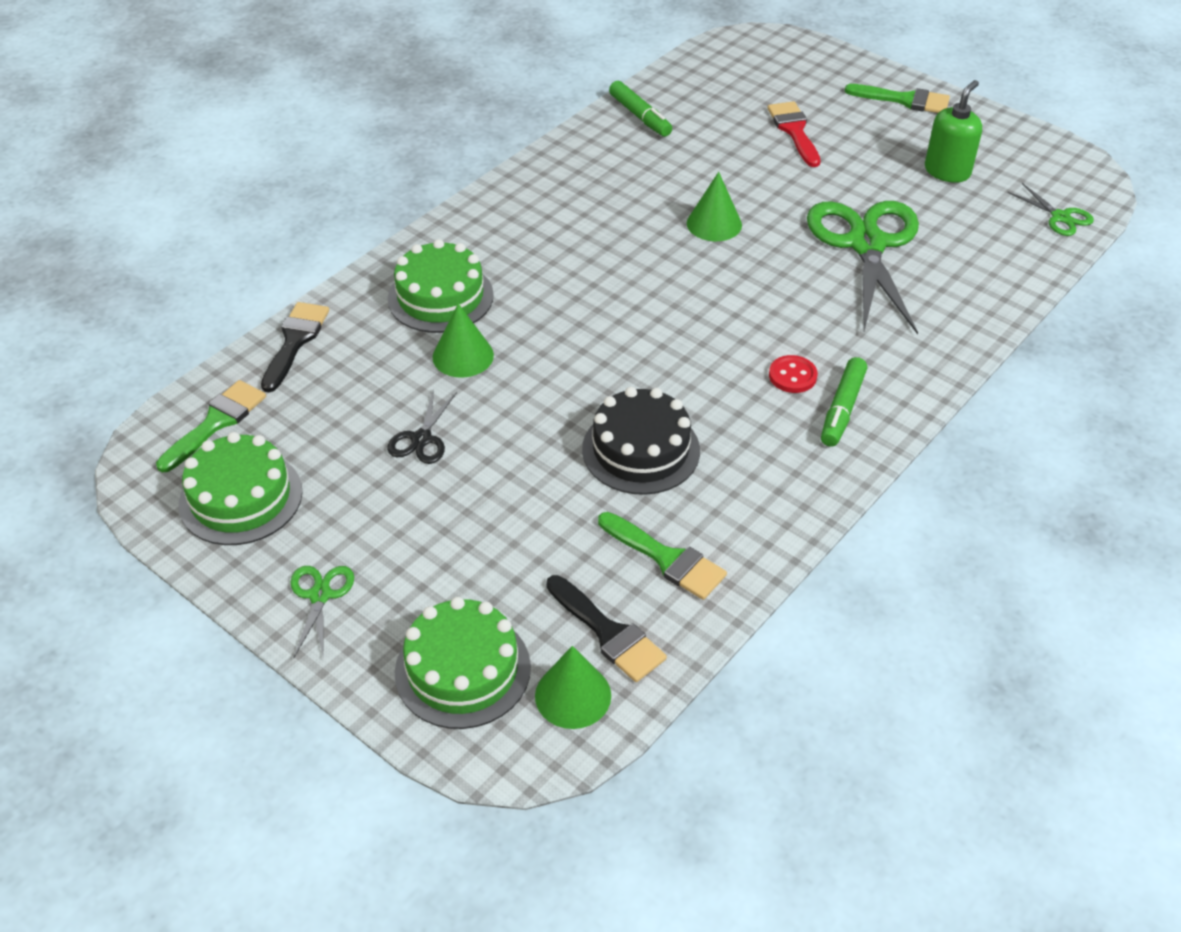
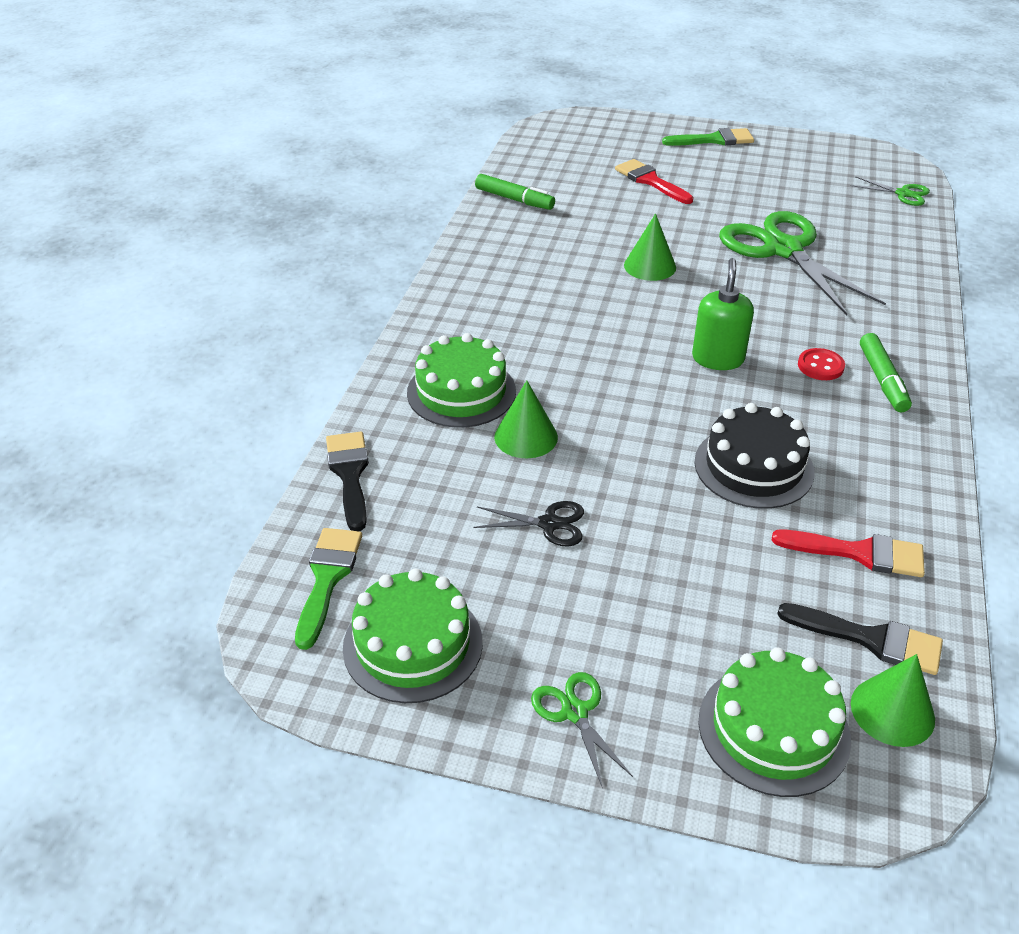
camera: 25 degrees left, 5 degrees down
(421, 439) = (549, 524): black scissors -> black scissors turned 75 degrees counterclockwise
(666, 559) = (859, 553): green brush -> red brush
(947, 171) = (793, 182): green soap dispenser -> green soap dispenser (718, 358)

